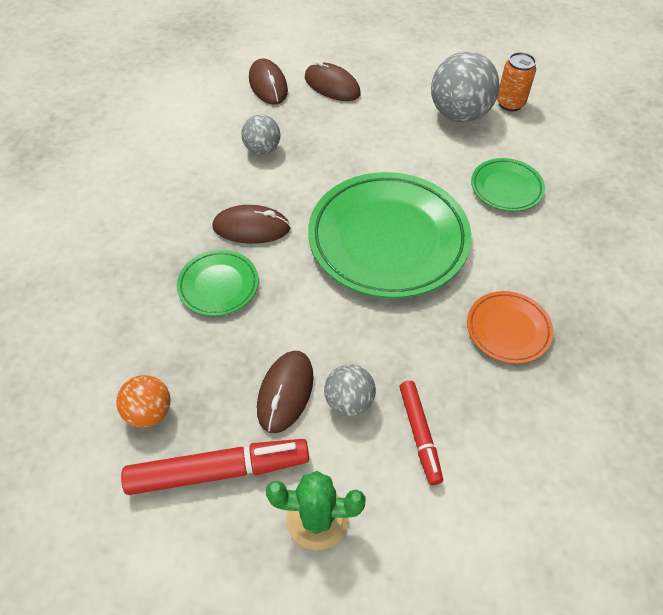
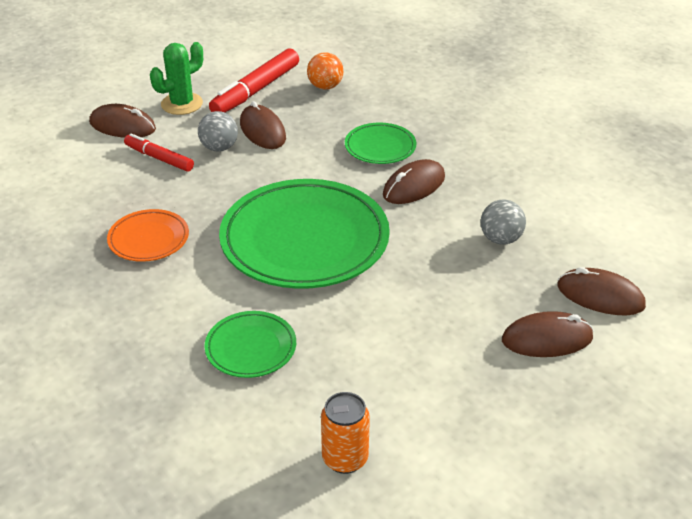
camera: 135 degrees right, 15 degrees down
(416, 531) = (122, 126): none -> brown mouse
(459, 114) = (383, 400): grey ball -> none

